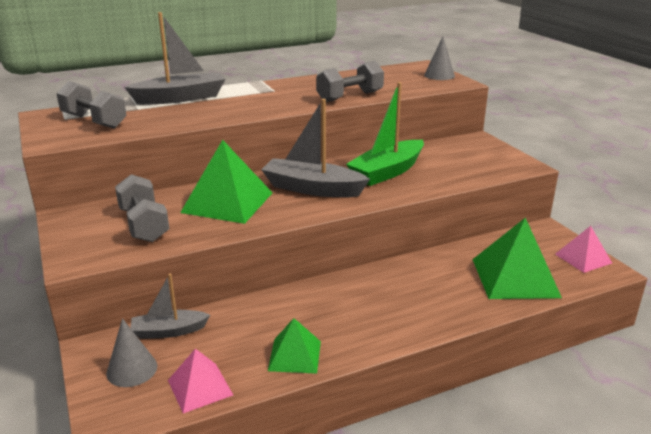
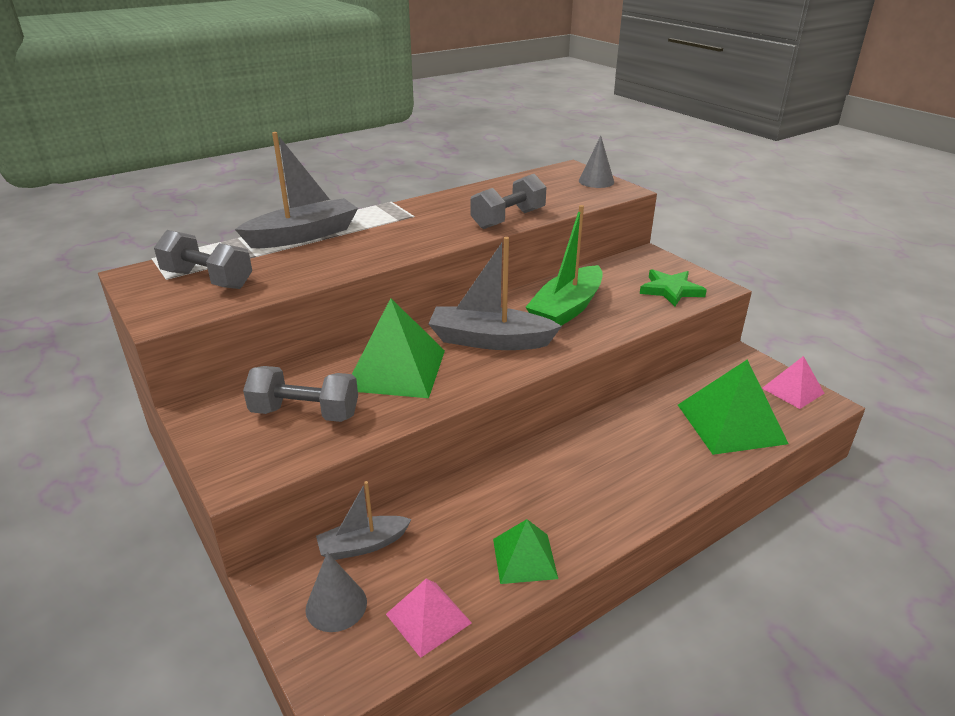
camera: 10 degrees left, 5 degrees up
(144, 225) = (305, 413): grey dumbbell -> grey dumbbell turned 45 degrees counterclockwise
(484, 165) = (670, 290): none -> green star

